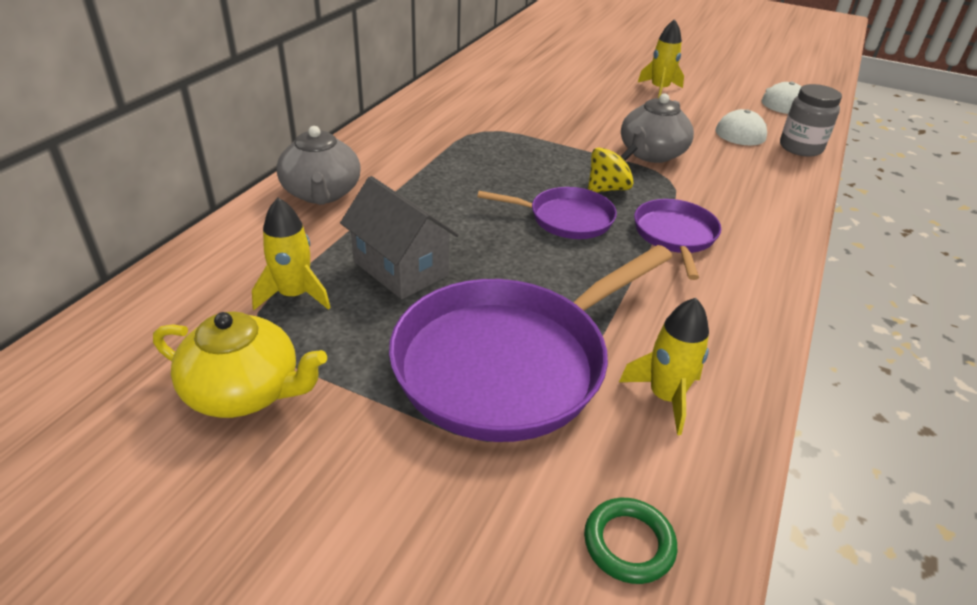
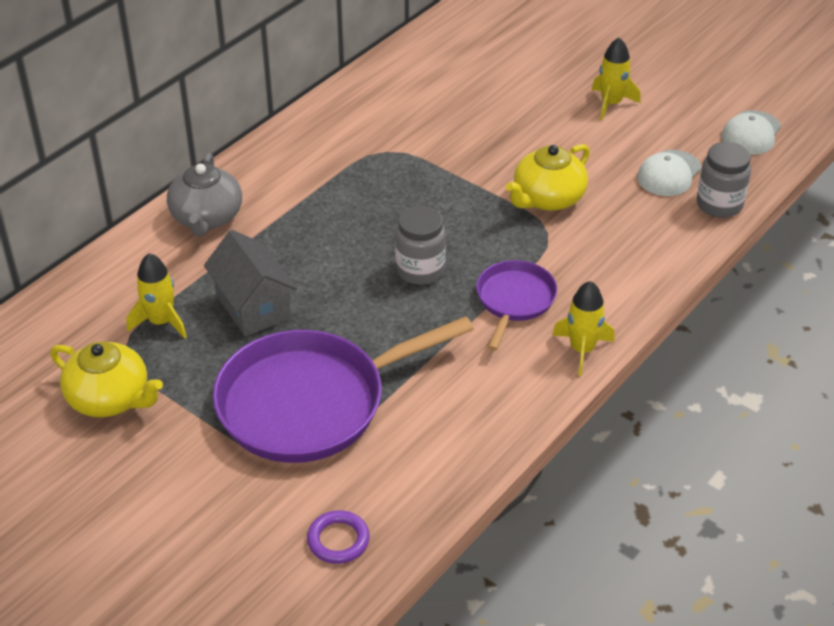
camera: 15 degrees right, 5 degrees up
(566, 219) = (420, 270): purple pan -> grey jar
(608, 188) = (478, 239): yellow spinning top -> none
(628, 543) = (338, 540): green ring -> purple ring
(651, 154) = (547, 198): grey teapot -> yellow teapot
(665, 397) = (419, 447): yellow rocket -> yellow rocket (582, 350)

